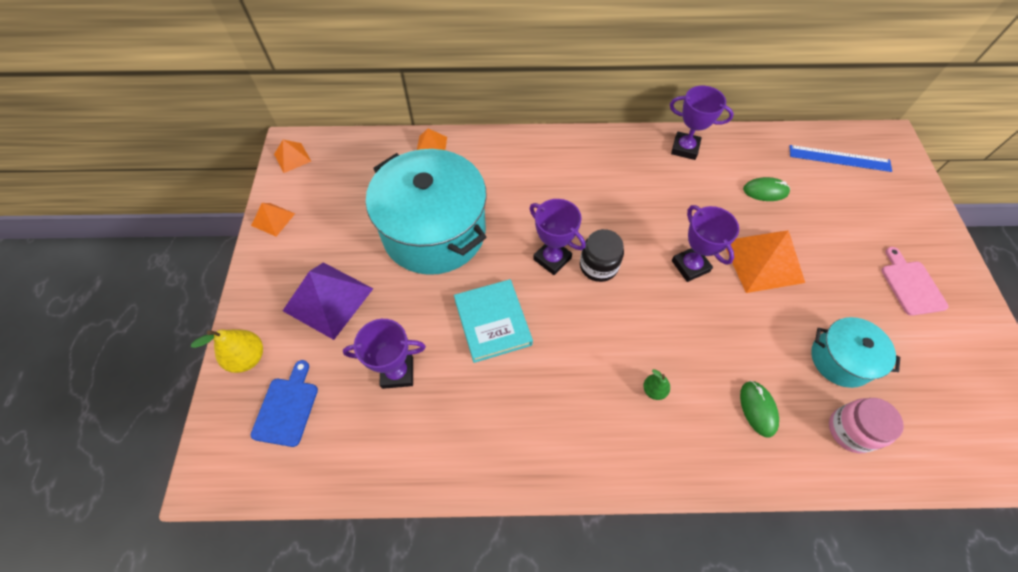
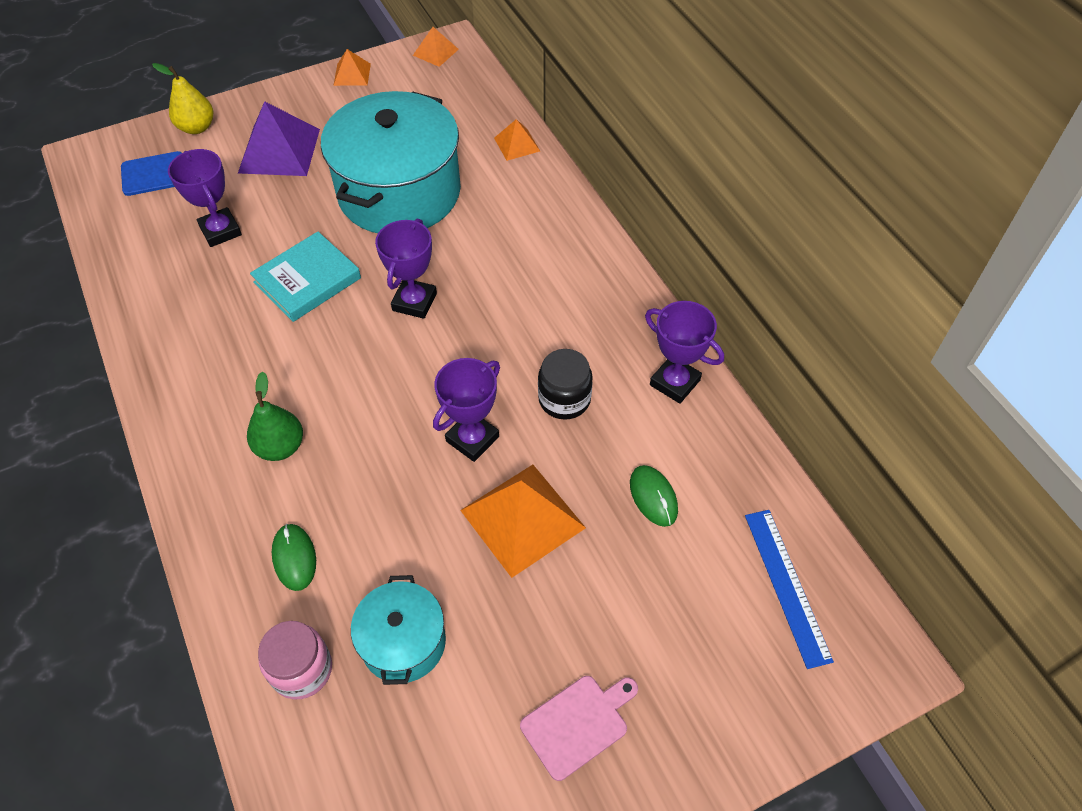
camera: 65 degrees right, 5 degrees down
(598, 266) = (426, 347): black jar -> black jar (564, 399)
(653, 390) = (280, 447): green pear -> green pear, size x1.70
(685, 148) = (674, 382): purple trophy -> purple trophy turned 45 degrees counterclockwise
(757, 409) = (294, 558): green mouse -> green mouse turned 75 degrees counterclockwise

